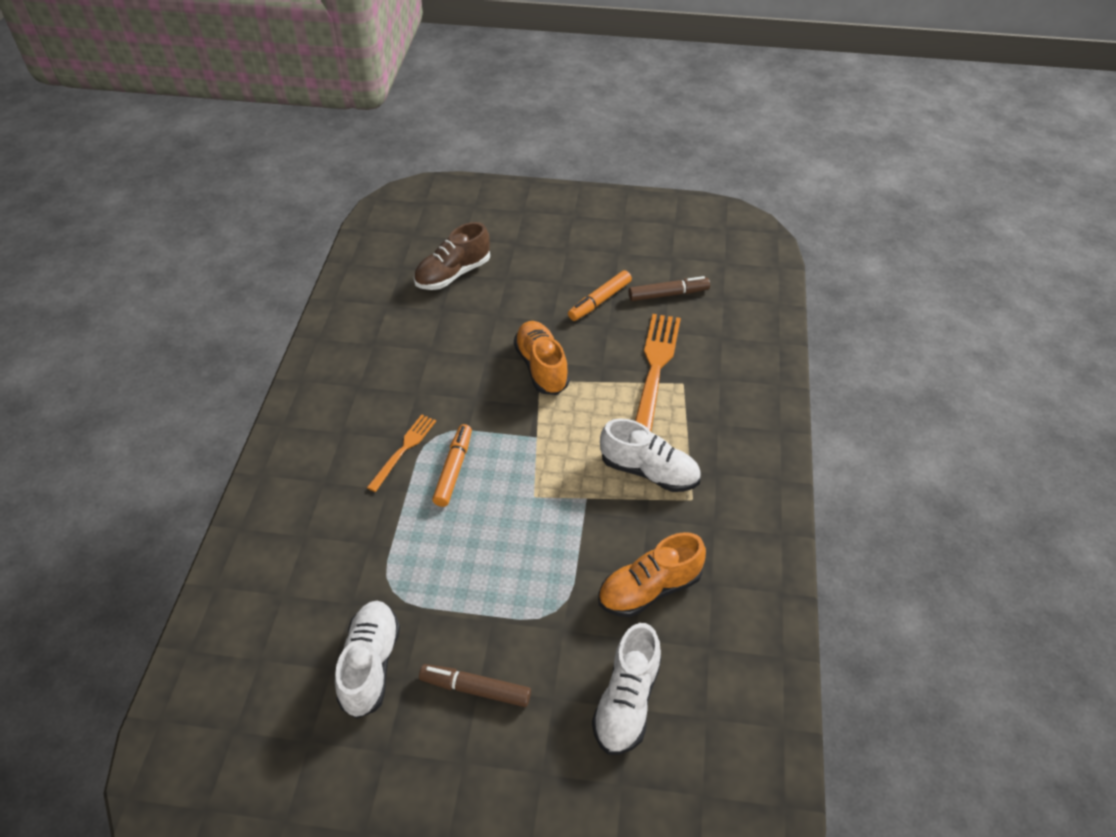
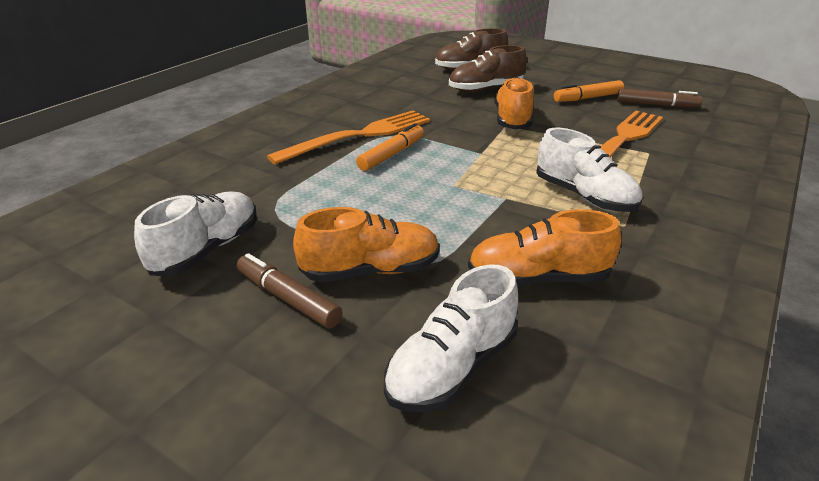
camera: 25 degrees right, 15 degrees down
(403, 450) = (359, 136): orange fork -> orange fork, size x1.82
(490, 315) = (485, 89): none -> brown shoe
(521, 633) = (371, 271): none -> orange shoe

